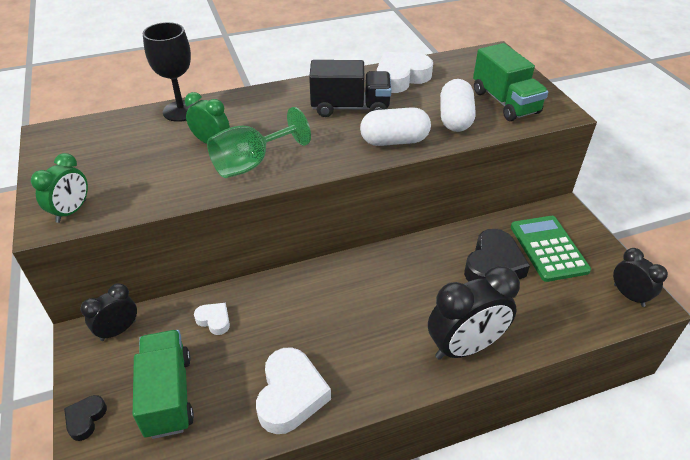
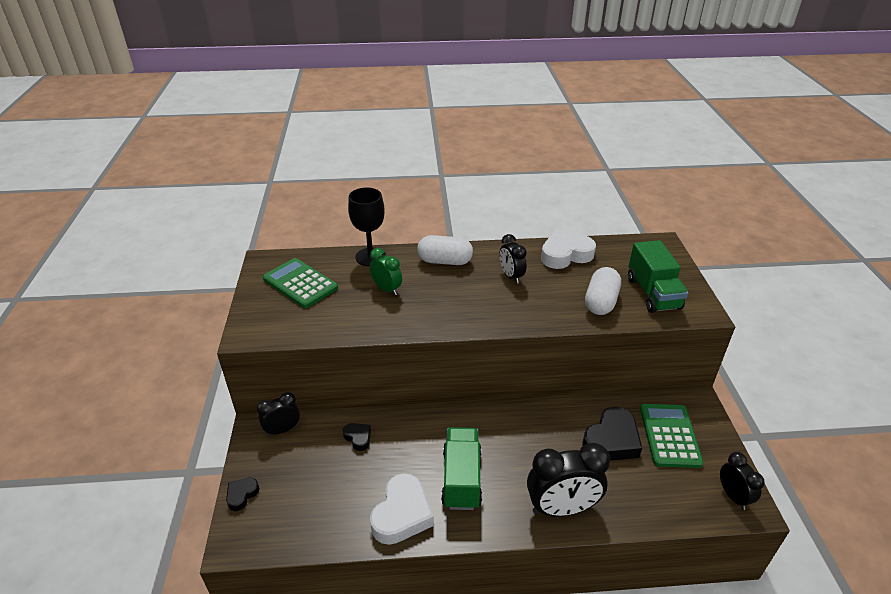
camera: 15 degrees right, 5 degrees down
(71, 211) = (266, 329): green clock -> none
(102, 153) = (300, 283): none -> green calculator
(168, 395) = (307, 491): green truck -> green truck (461, 479)
(214, 320) = (358, 438): white heart -> black heart
(251, 163) = (413, 313): green goblet -> none
(350, 107) = (511, 276): black truck -> black clock
(394, 141) = (539, 313): white capsule -> white capsule (445, 261)

